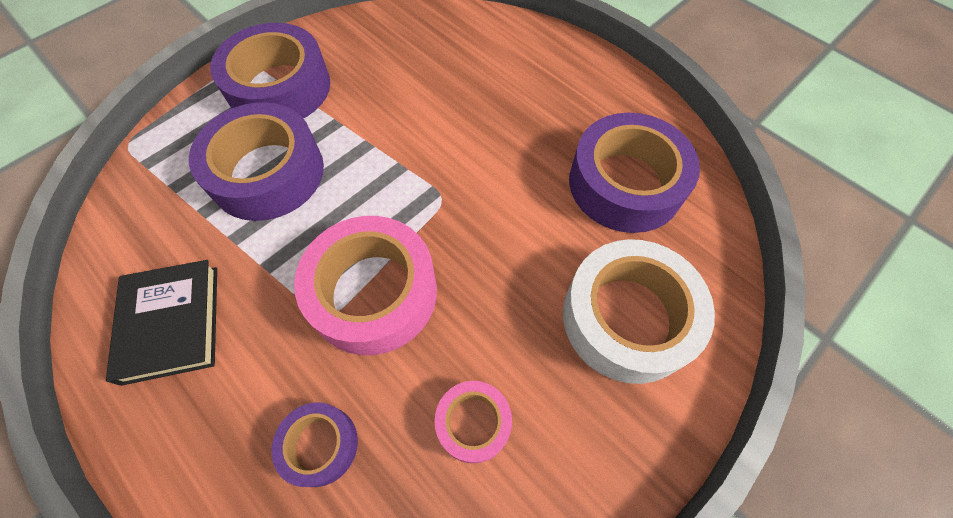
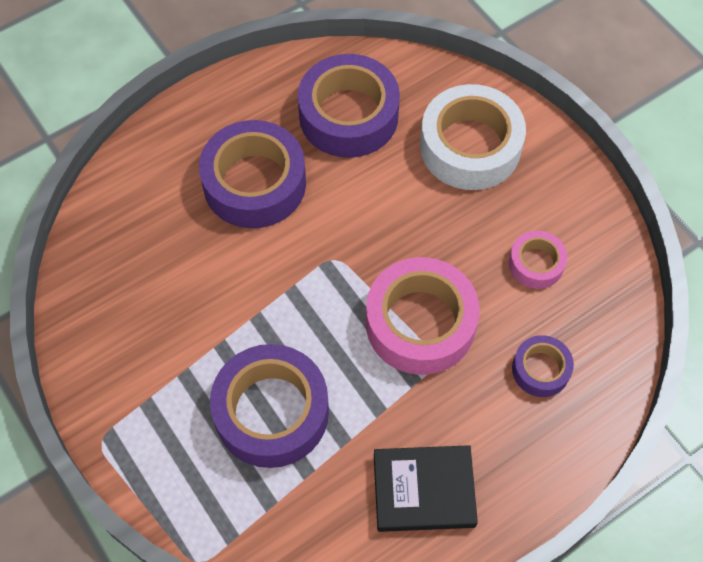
camera: 80 degrees left, 0 degrees up
(279, 87) = (154, 401): purple tape -> purple tape (254, 183)

